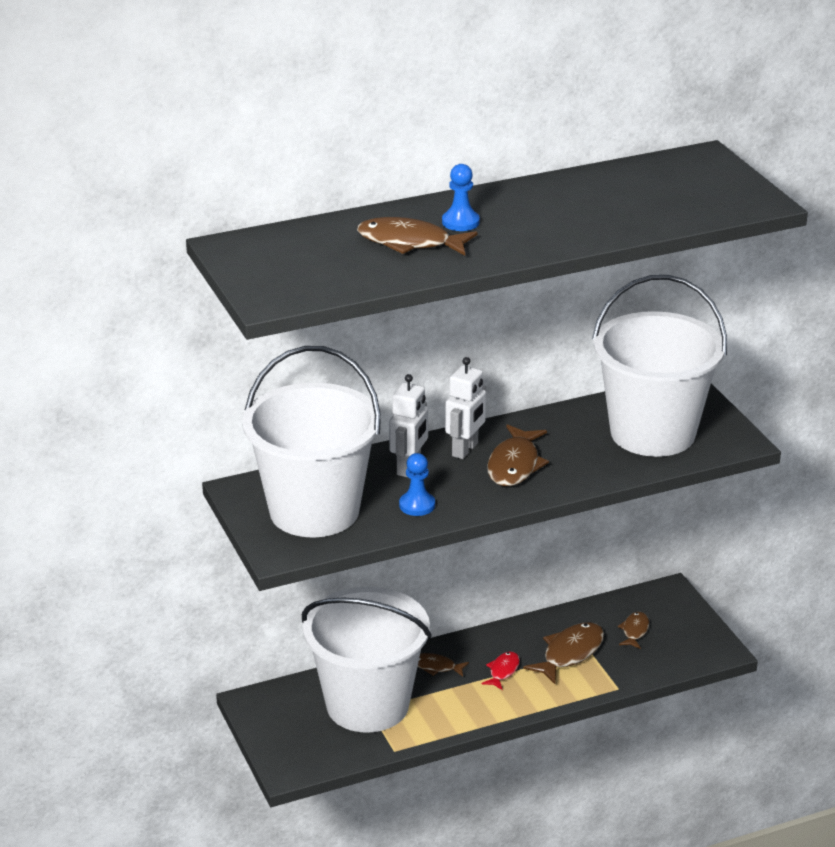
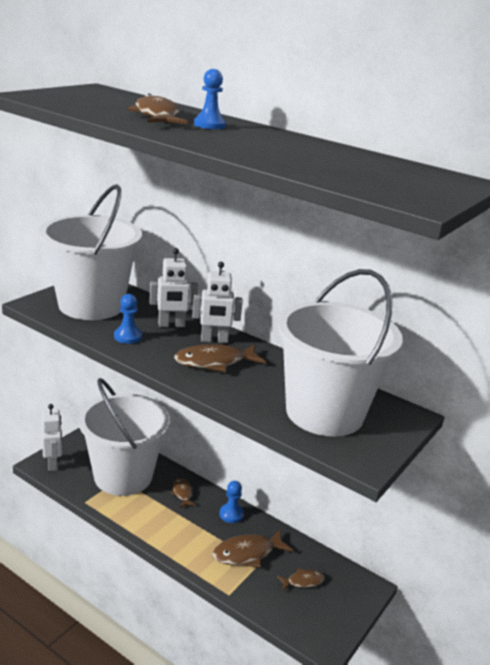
camera: 55 degrees right, 5 degrees down
(295, 758) = (53, 463): none -> white robot
(500, 642) = (231, 514): none -> blue pawn
(503, 671) = (201, 525): red fish -> none
(569, 653) = (247, 553): brown fish -> brown fish turned 150 degrees clockwise

